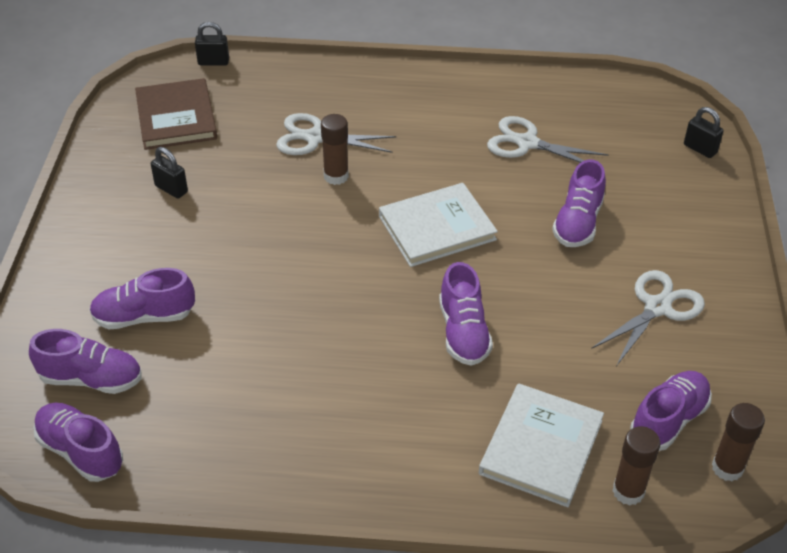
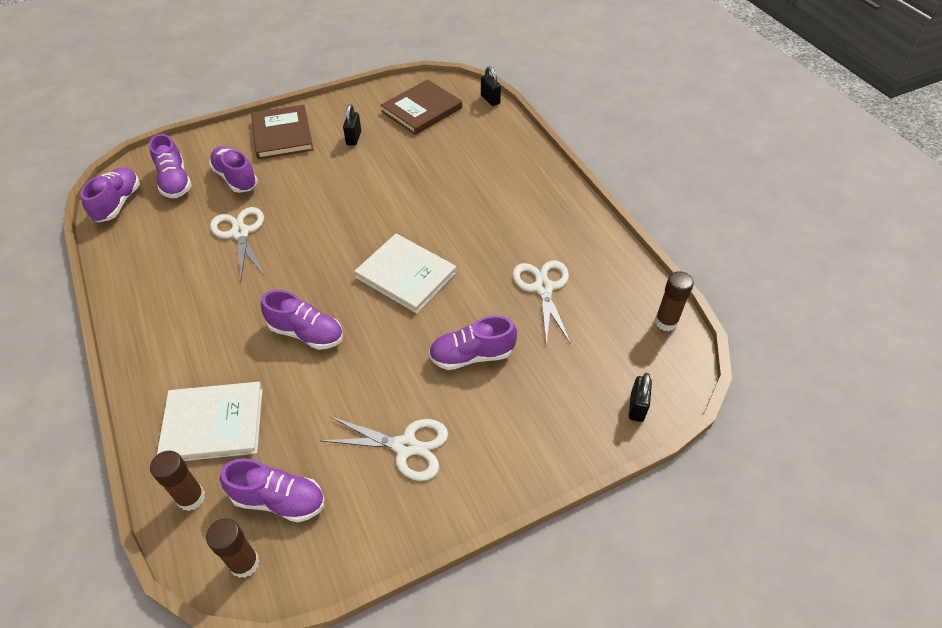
camera: 60 degrees right, 5 degrees up
(99, 248) = (282, 135): none -> brown book
(315, 138) = (453, 176): white scissors -> white scissors (240, 233)
(336, 176) = (421, 202): brown glue stick -> brown glue stick (666, 322)
(463, 332) = (306, 333): purple shoe -> purple shoe turned 120 degrees counterclockwise

